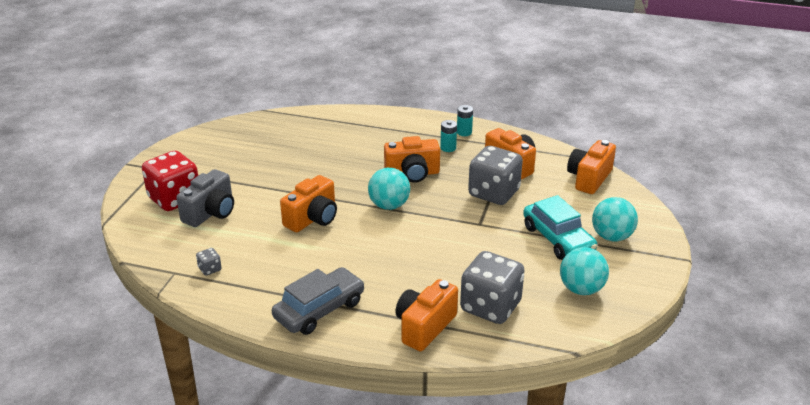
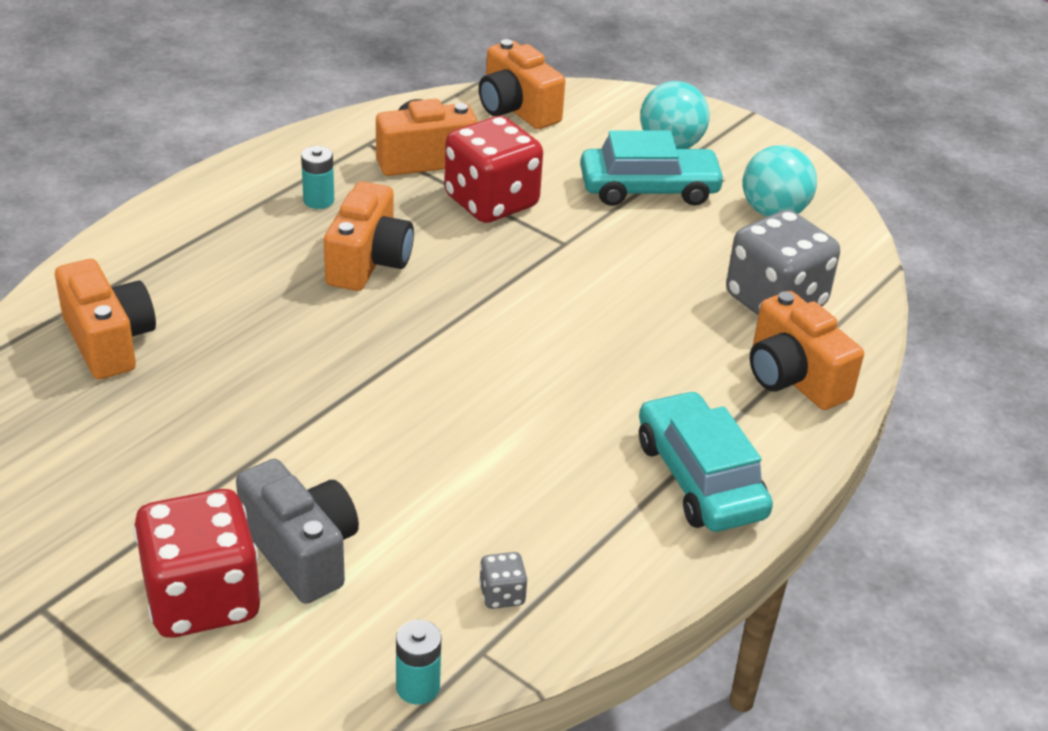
camera: 70 degrees left, 5 degrees up
(312, 218) = (424, 416): orange camera -> orange camera (109, 341)
(319, 310) = (699, 478): grey car -> turquoise car
(389, 205) = (447, 316): turquoise ball -> none
(464, 132) = (284, 169): turquoise battery -> turquoise battery (418, 687)
(494, 193) = (491, 202): grey dice -> red dice

